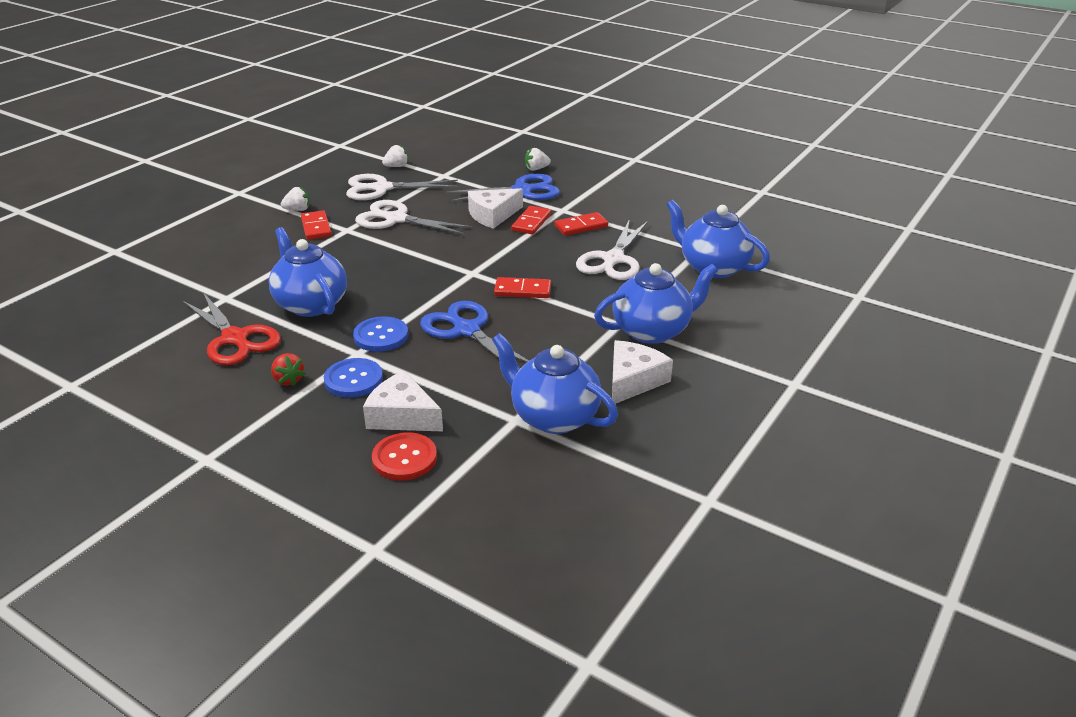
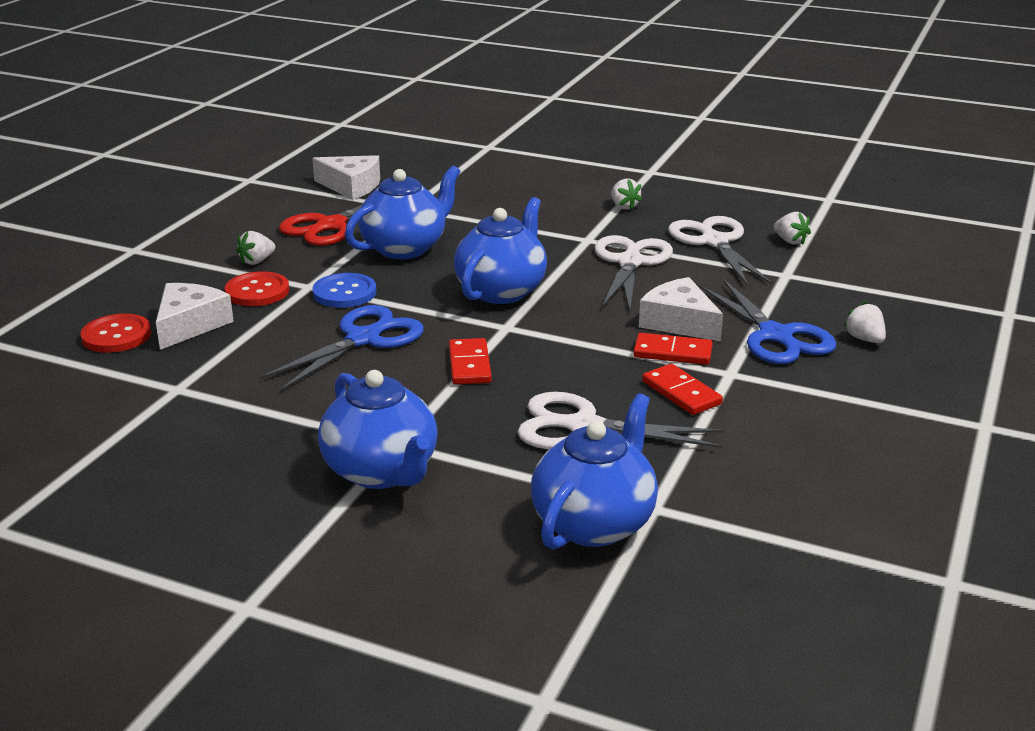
camera: 80 degrees right, 5 degrees down
(288, 380) = (257, 261): red strawberry -> white strawberry
(316, 227) = (584, 222): red domino -> none
(353, 379) = (257, 291): blue button -> red button
(553, 417) = (179, 411): blue teapot -> blue teapot (501, 291)
(633, 380) = (255, 462): white cheese -> white cheese (351, 186)

